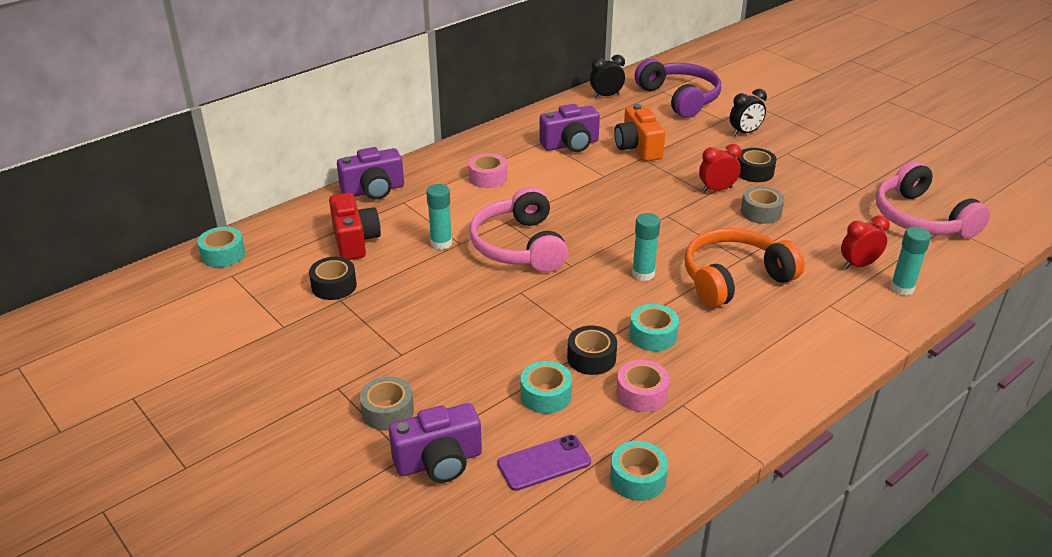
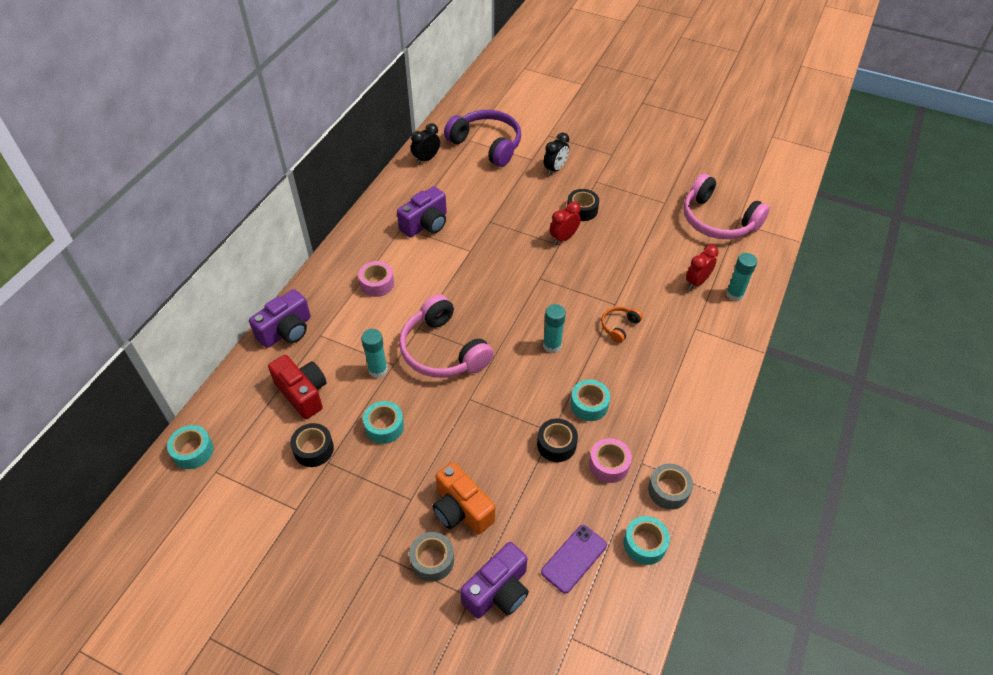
camera: 25 degrees left, 15 degrees up
(546, 395) = (542, 494): turquoise tape -> turquoise tape (384, 426)
(638, 148) = (481, 211): orange camera -> orange camera (461, 509)
(734, 279) = (619, 326): orange headphones -> orange headphones, size x0.46
(761, 212) = (606, 251): grey tape -> grey tape (668, 490)

